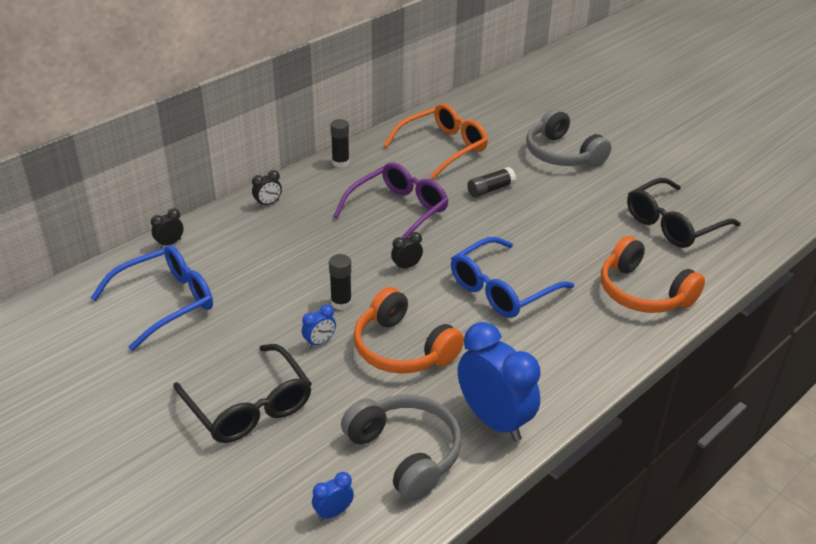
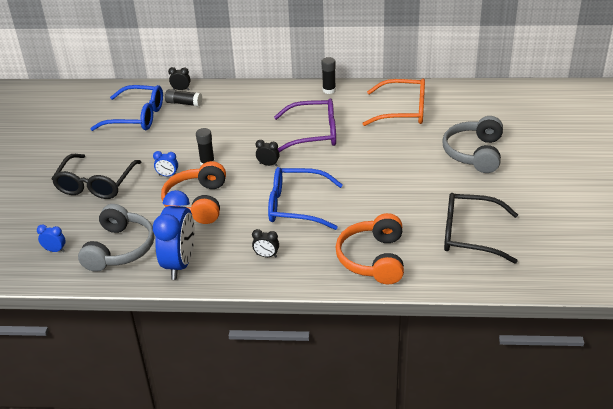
camera: 50 degrees right, 0 degrees up
(268, 203) = (256, 93): black clock -> black clock (266, 255)
(490, 189) = (388, 150): black glue stick -> black glue stick (184, 103)

